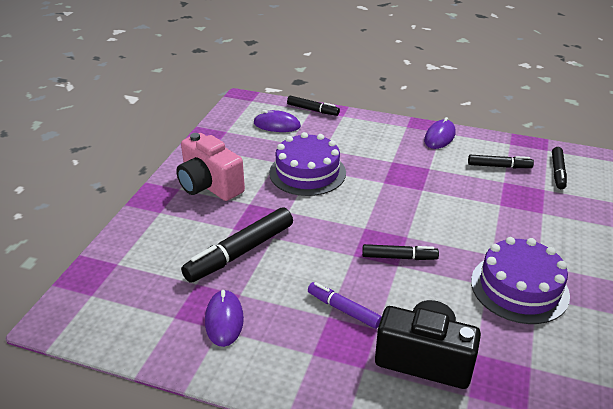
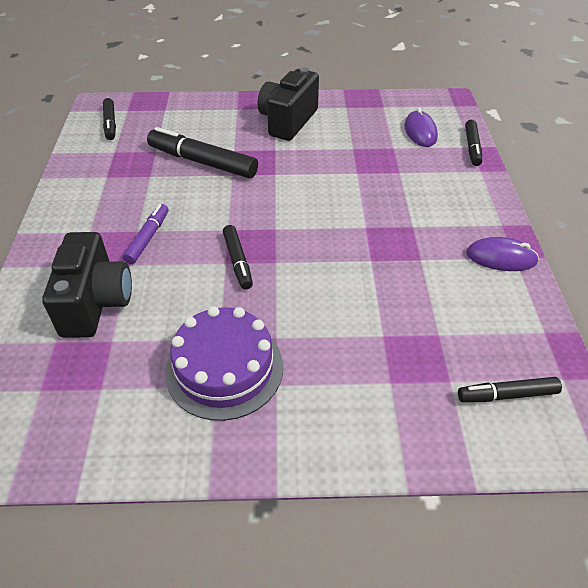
camera: 70 degrees right, 10 degrees up
(209, 186) = (288, 121): pink camera -> black camera
(224, 320) = (117, 175): purple mouse -> none
(307, 172) = (347, 171): purple cake -> none
(499, 166) = (473, 325): black marker -> black marker (110, 124)

